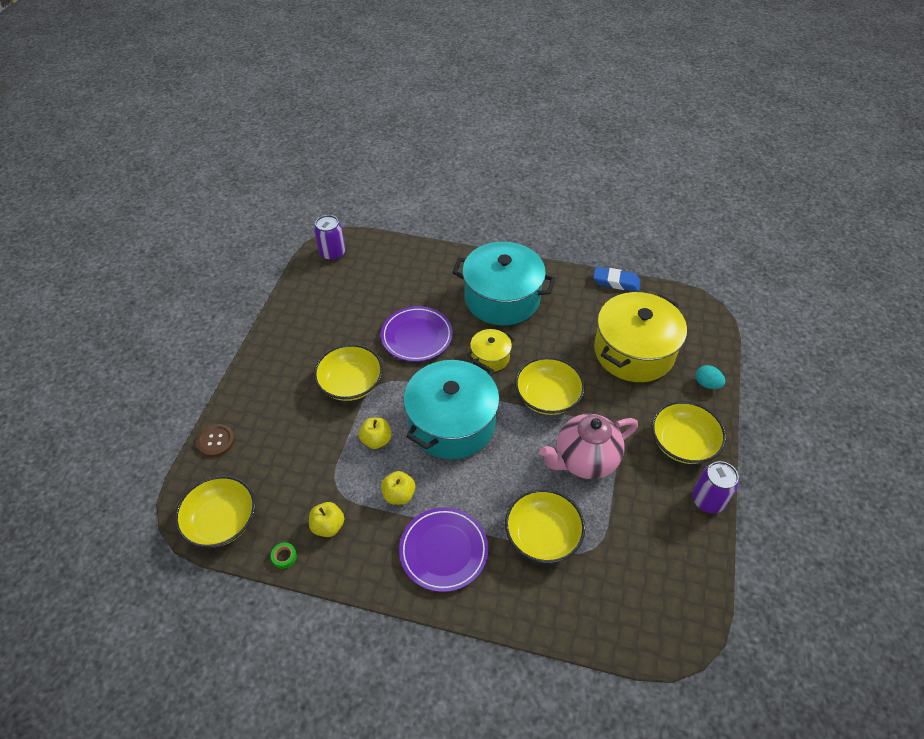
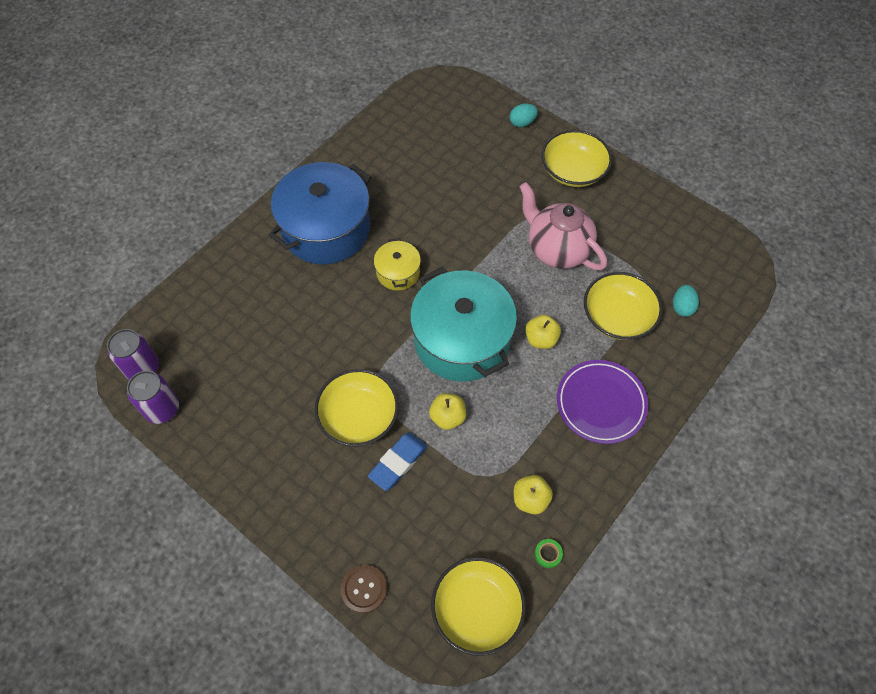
camera: 65 degrees left, 10 degrees up
(399, 495) = (523, 420): yellow apple -> yellow apple (541, 339)
(417, 336) = (330, 328): purple plate -> none
(502, 298) = (326, 229): turquoise pot -> blue pot
(547, 396) = (472, 246): yellow bowl -> none
(584, 460) = (557, 250): pink teapot -> pink teapot turned 135 degrees clockwise
(587, 590) = (682, 307): none -> turquoise egg
(616, 282) = (365, 127): blue eraser -> blue eraser (398, 462)
(634, 351) = (458, 155): yellow pot -> none
(708, 500) = (635, 183): purple can -> purple can (162, 409)

